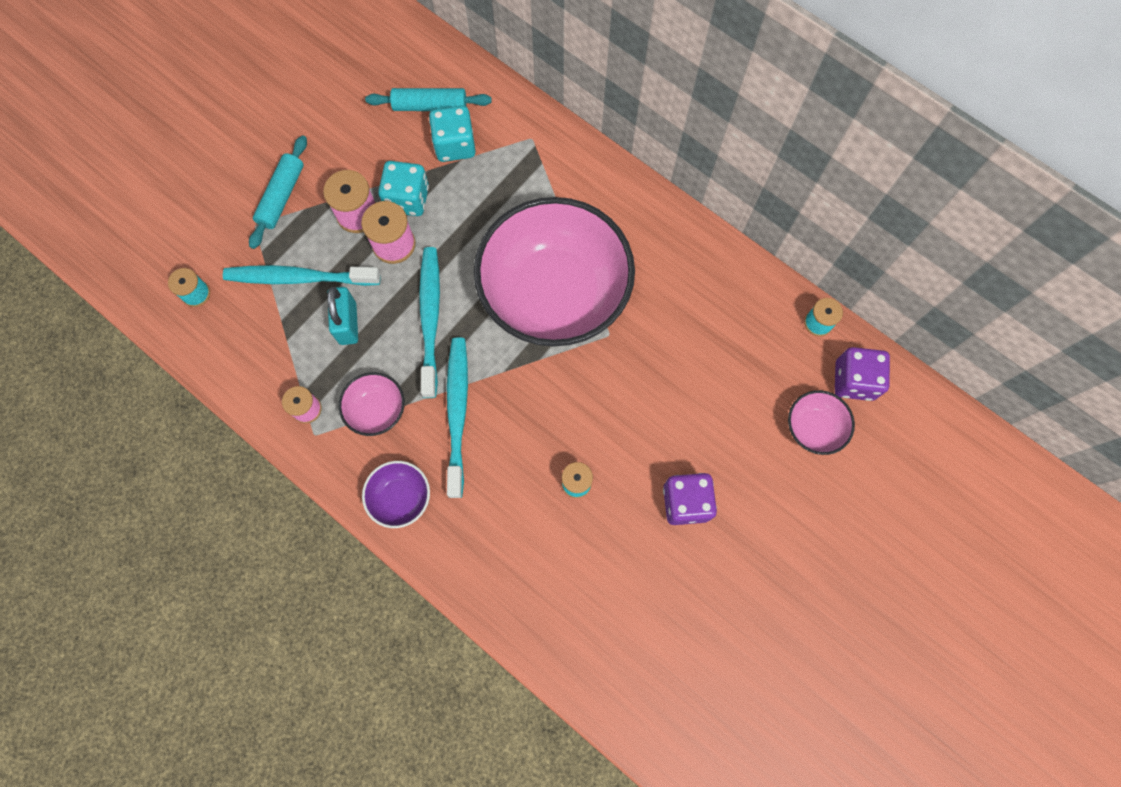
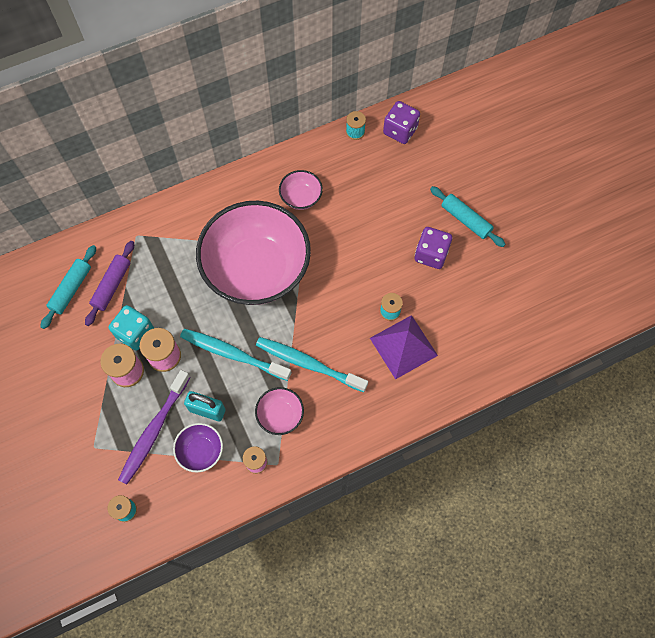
camera: 65 degrees left, 5 degrees down
(281, 196) = (82, 419): turquoise rolling pin -> turquoise rolling pin (465, 220)
(299, 278) = (154, 430): turquoise toothbrush -> purple toothbrush
(400, 498) = (349, 423): purple bowl -> purple bowl (200, 451)
(455, 145) = (112, 286): turquoise dice -> purple rolling pin
(534, 522) = (403, 346): none -> purple pyramid
(813, 428) = (418, 165): pink bowl -> pink bowl (301, 197)

